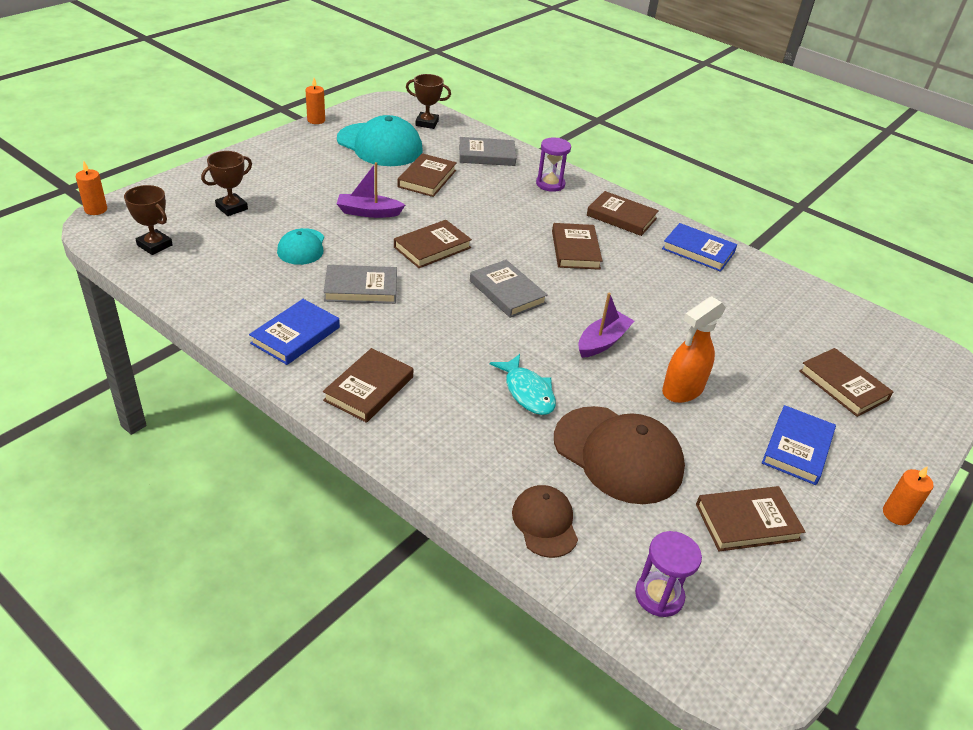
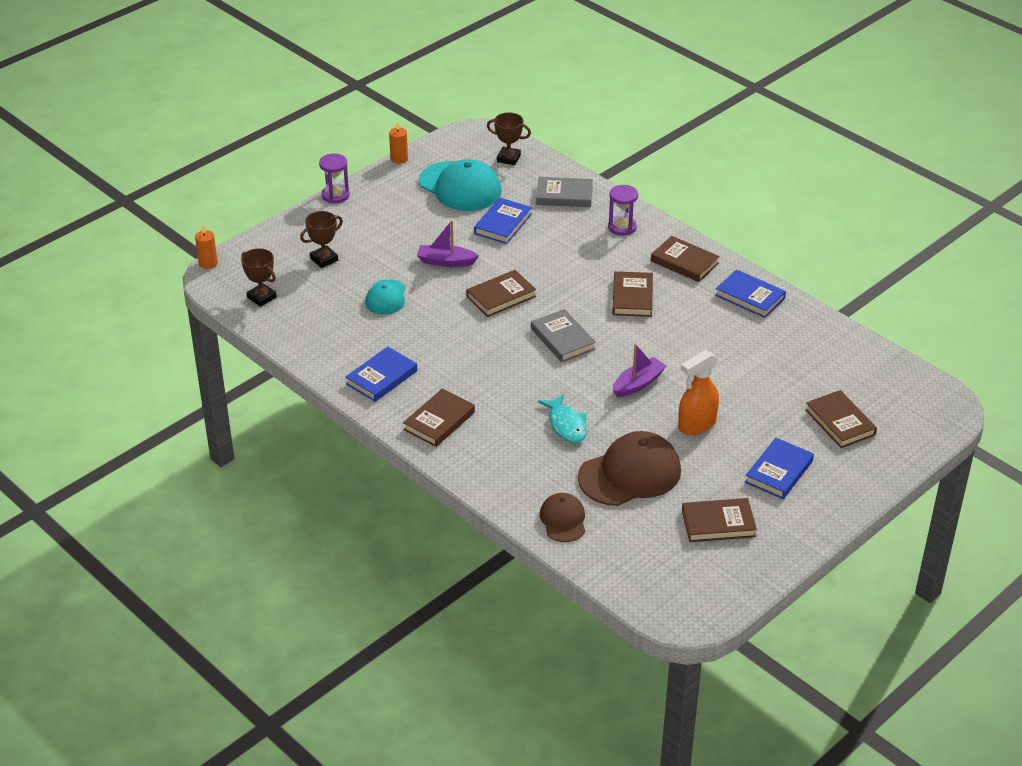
camera: 10 degrees right, 0 degrees up
(361, 288) = (436, 336): grey book -> none
(427, 178) = (503, 224): brown book -> blue book
(618, 454) = (630, 474): brown cap -> brown cap turned 75 degrees counterclockwise
(659, 596) = (637, 568): purple hourglass -> purple hourglass (335, 195)
(896, 514) = (841, 521): orange candle -> none

